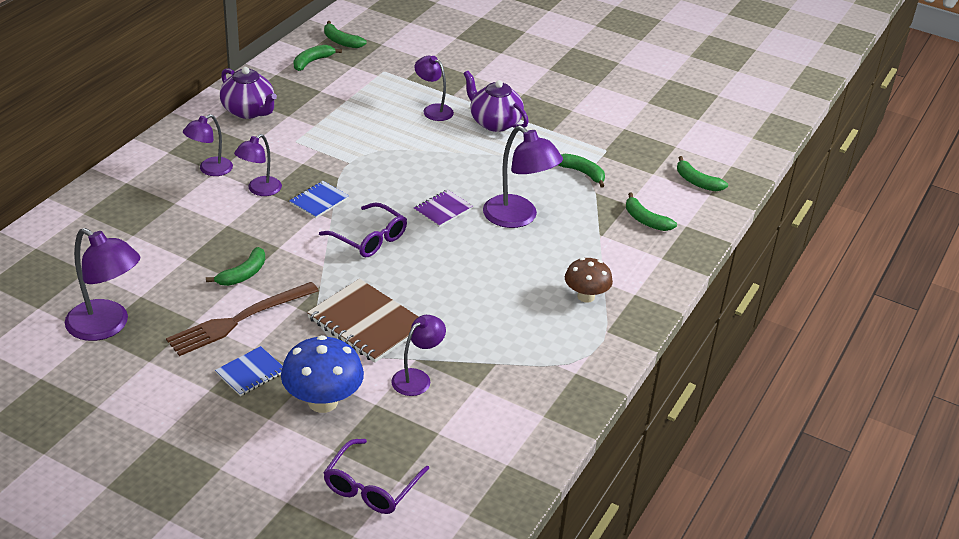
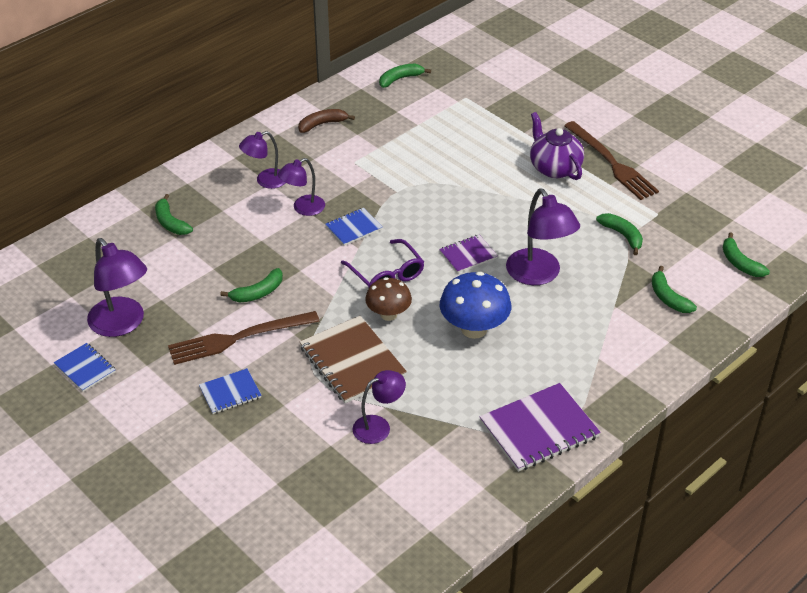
camera: 20 degrees right, 5 degrees up
(81, 376) = (85, 368): none -> blue notebook
(249, 111) = (322, 124): purple teapot -> brown banana
(323, 402) = (284, 434): blue mushroom -> blue mushroom (474, 329)
(341, 41) = (436, 60): green banana -> green banana (170, 222)
(371, 486) = (297, 527): purple glasses -> none
(433, 110) = (498, 146): purple lamp -> none
(545, 112) = (611, 163): none -> brown fork
(574, 354) = (539, 429): none -> purple notebook
(586, 296) = (574, 370): brown mushroom -> brown mushroom (388, 314)

